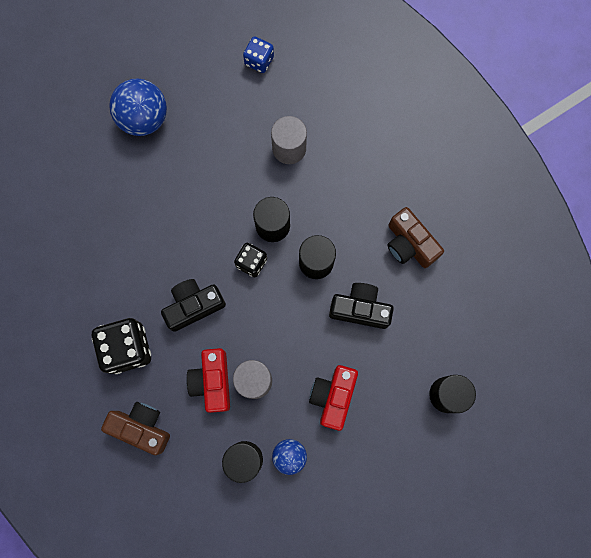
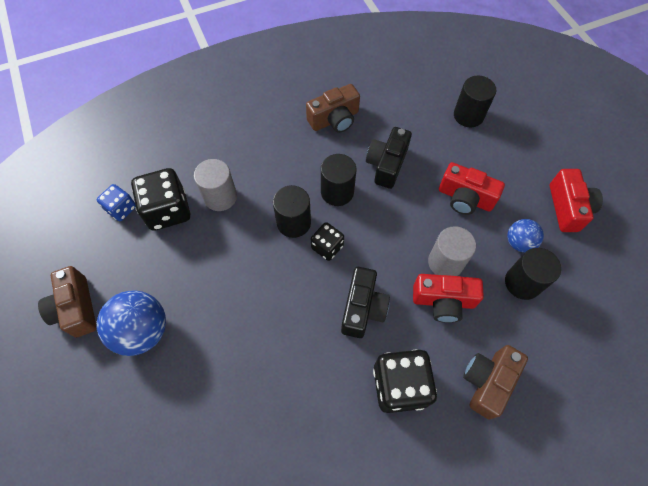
camera: 80 degrees left, 15 degrees down
(155, 56) = (76, 308): none -> brown camera
(193, 306) = (362, 308): black camera -> black camera turned 150 degrees counterclockwise
(265, 103) = (168, 211): none -> black dice
(341, 509) = (568, 207): none -> red camera

